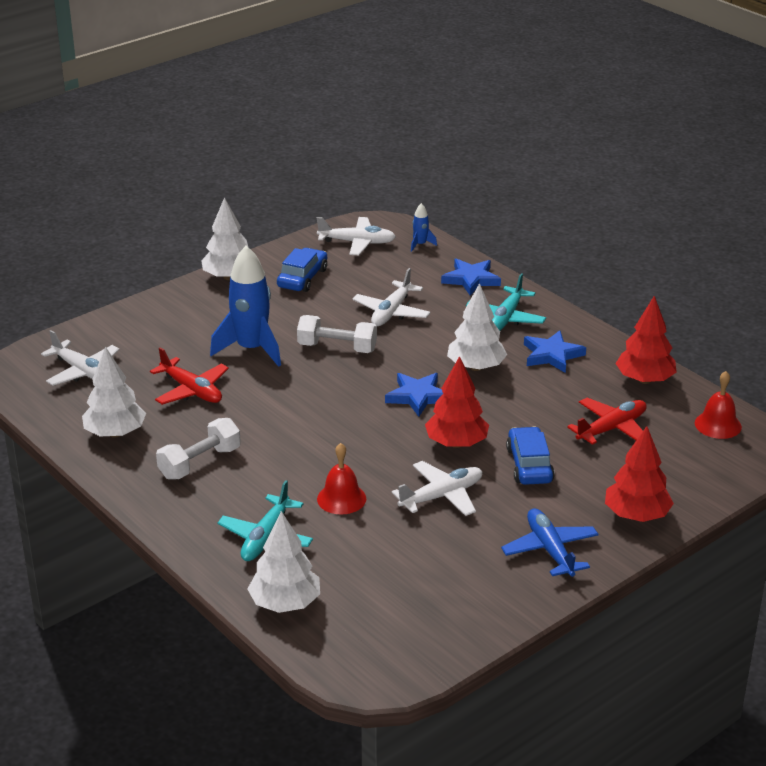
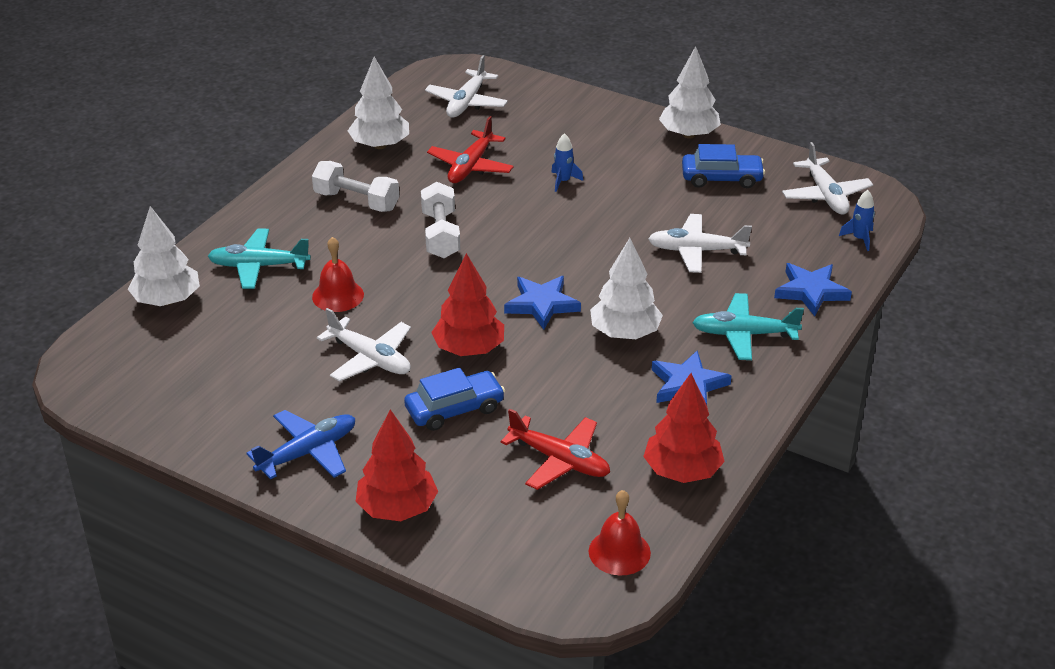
camera: 70 degrees right, 5 degrees up
(251, 349) = (563, 181): blue rocket -> blue rocket, size x0.44
(337, 348) = (601, 232): white dumbbell -> white dumbbell (441, 235)

